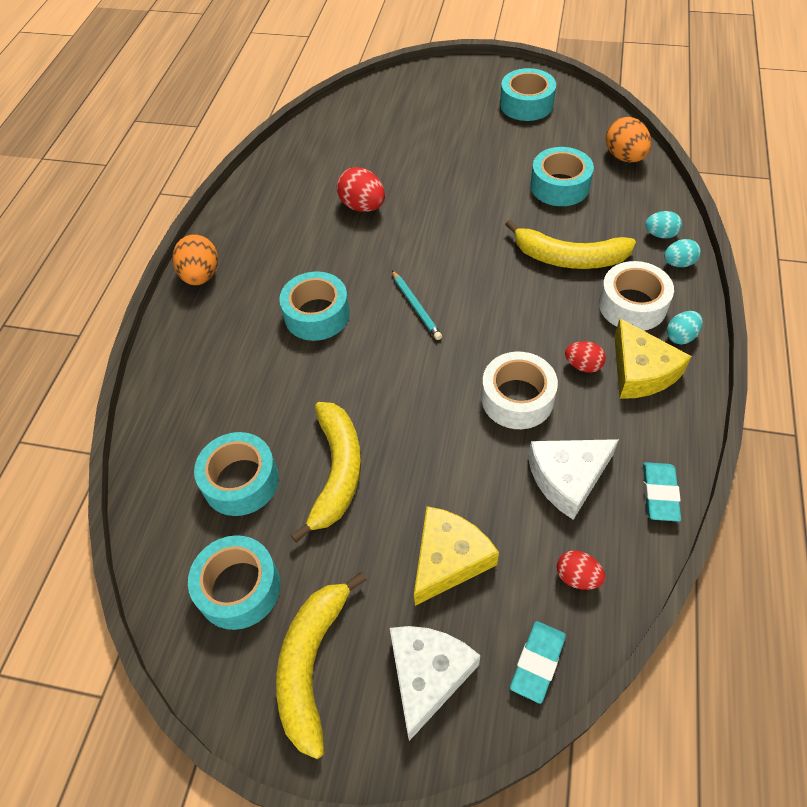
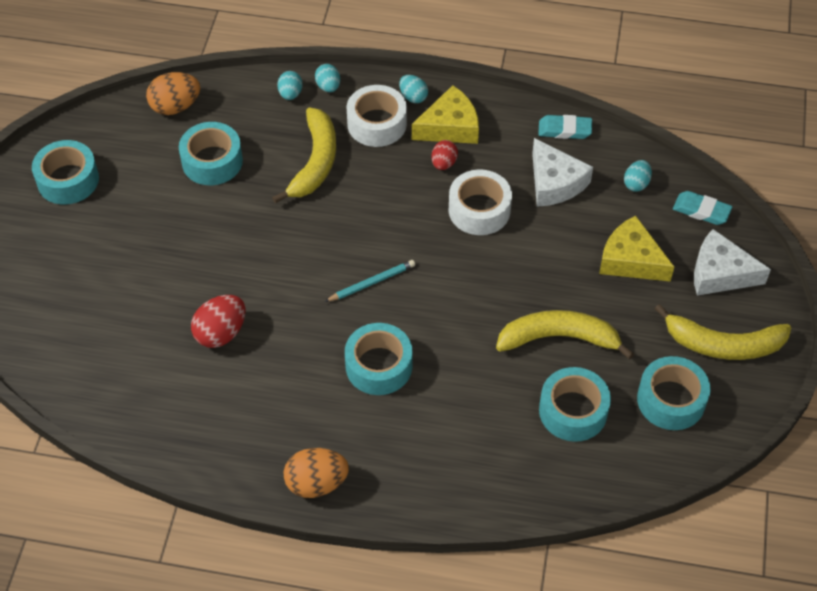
camera: 95 degrees left, 0 degrees up
(577, 577) = (636, 184): red egg -> turquoise egg

